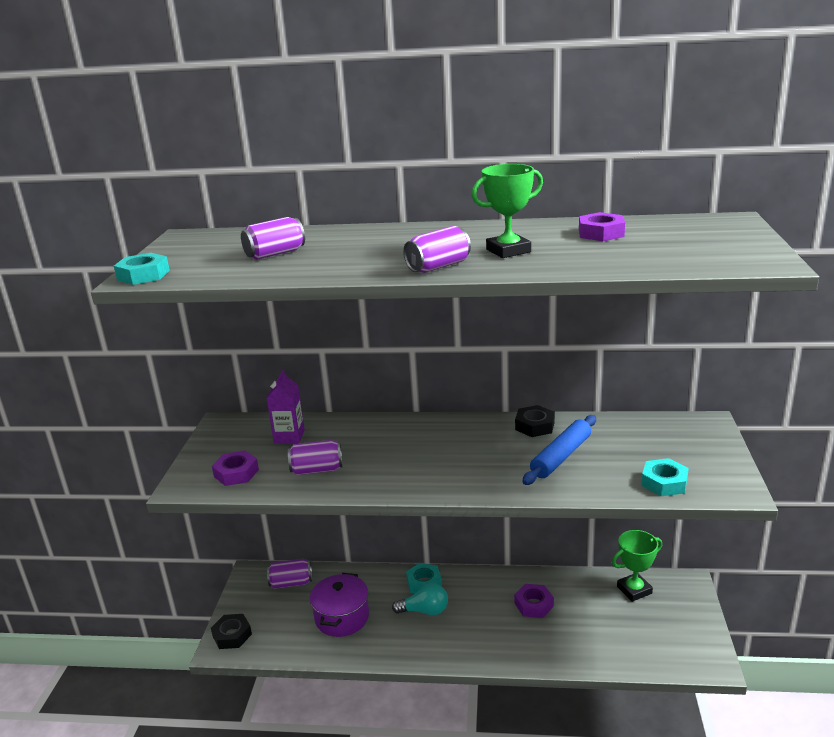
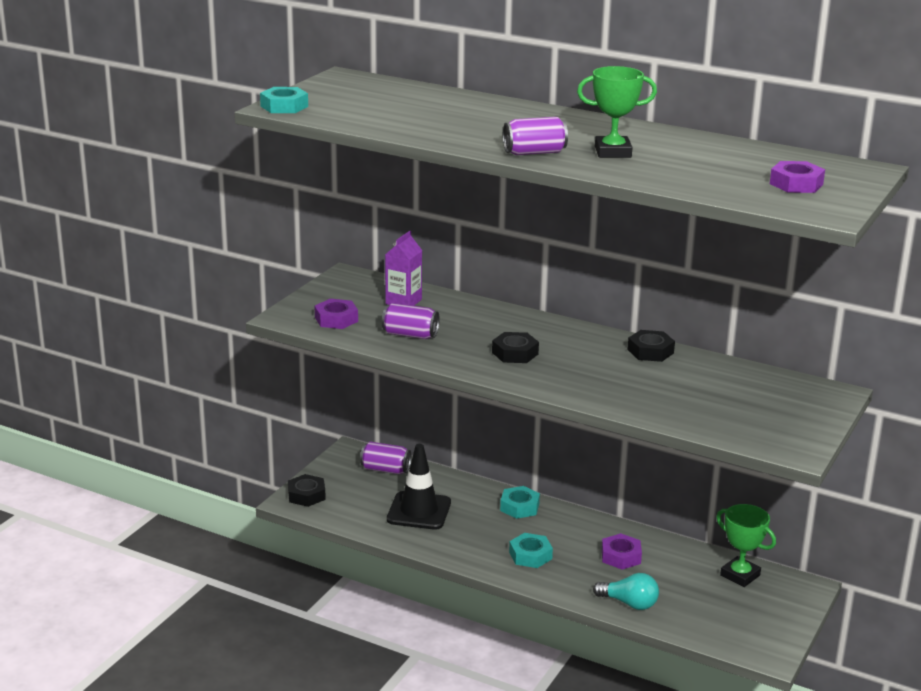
camera: 20 degrees right, 0 degrees up
(275, 254) = (407, 110): purple can -> none
(342, 617) = (419, 511): purple pot -> black traffic cone
(424, 461) = (515, 353): none -> black nut
(424, 611) = (504, 529): turquoise light bulb -> turquoise light bulb (629, 603)
(561, 456) = (651, 382): blue rolling pin -> none
(601, 233) = (720, 154): purple nut -> purple nut (796, 184)
(634, 590) = (740, 575): green trophy -> green trophy turned 45 degrees clockwise
(664, 482) = (731, 427): turquoise nut -> turquoise nut (530, 555)

